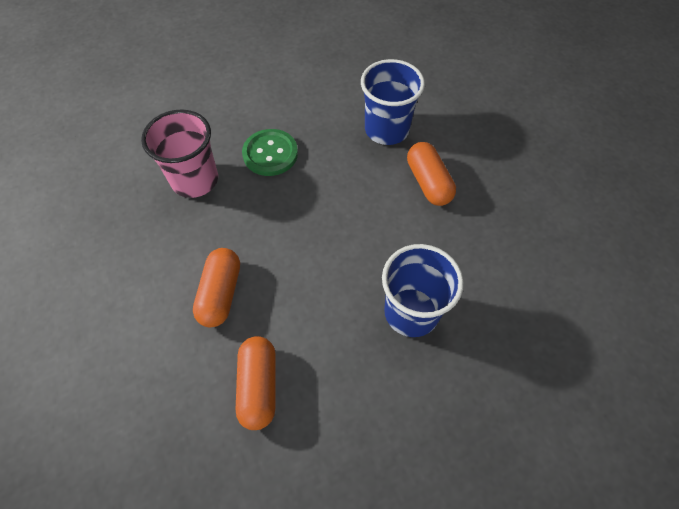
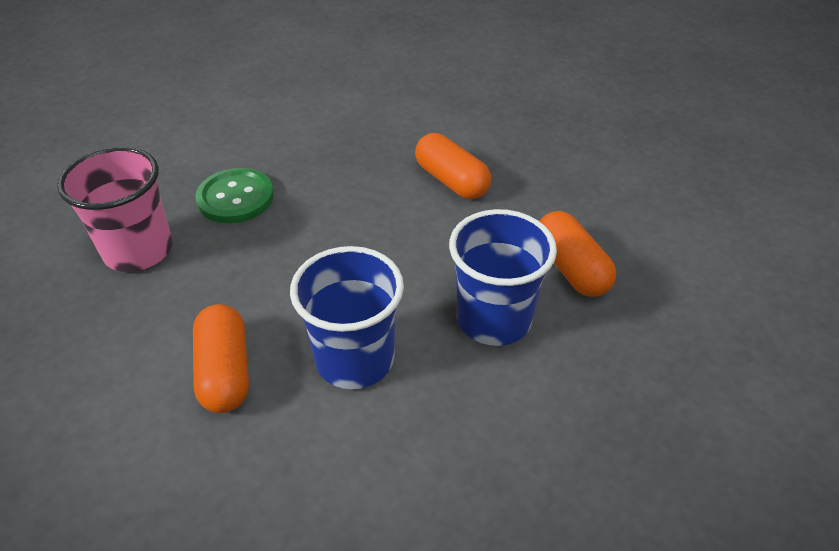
camera: 20 degrees left, 15 degrees down
(258, 386) = (324, 468): orange capsule -> orange capsule (570, 268)
(386, 129) = (377, 141): blue cup -> blue cup (355, 359)

